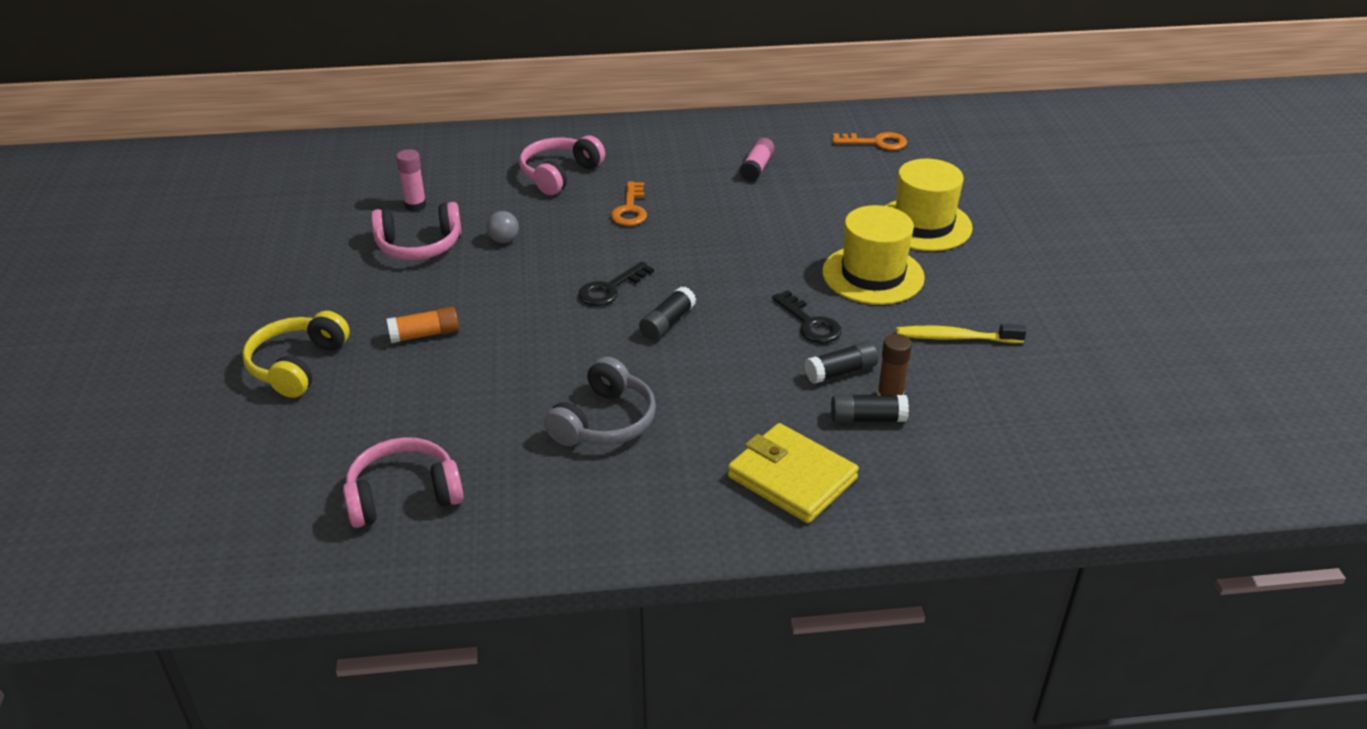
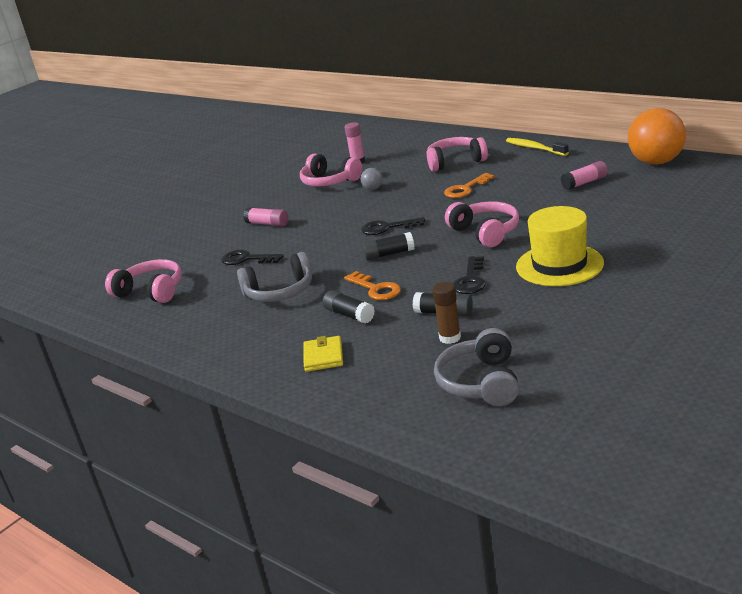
camera: 50 degrees right, 10 degrees down
(297, 365) = (199, 221): yellow headphones -> none
(425, 334) = (267, 224): orange glue stick -> pink glue stick
(479, 395) = (247, 259): none -> black key
(739, 259) = (485, 232): none -> pink headphones
(792, 478) = (323, 356): yellow wallet -> yellow wallet, size x0.59
(795, 125) = (656, 162): none -> orange ball
(867, 418) = (416, 344): black glue stick -> black glue stick (349, 315)
(875, 143) = (702, 185): orange key -> orange key (375, 289)
(923, 225) = (650, 245): yellow hat -> none
(955, 338) = (553, 319): yellow toothbrush -> yellow toothbrush (534, 148)
(990, 432) = (480, 382): none -> grey headphones

